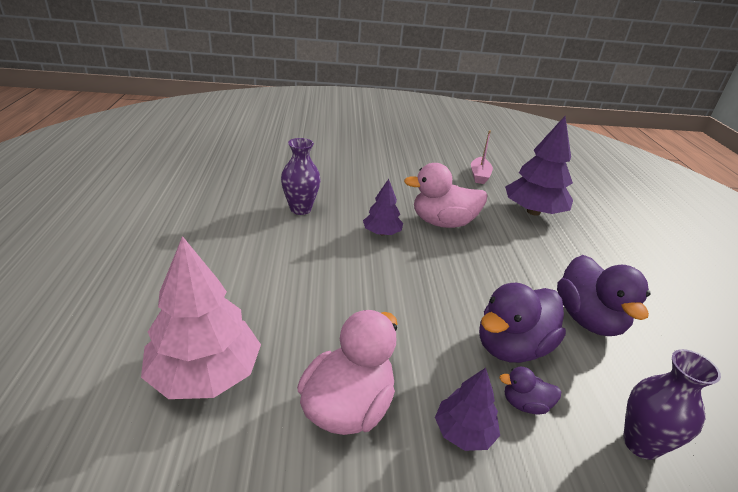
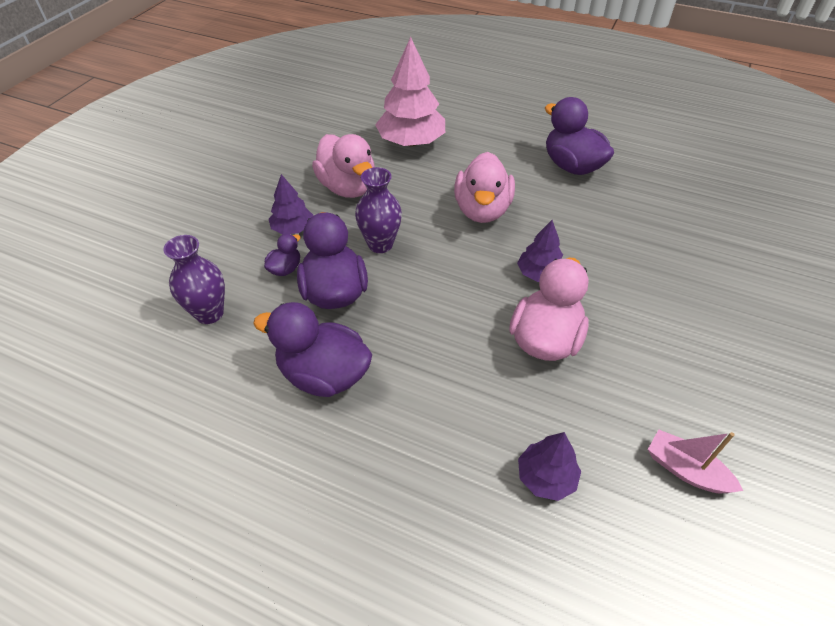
camera: 120 degrees right, 15 degrees up
(215, 233) = (572, 166): none -> purple duck
(300, 209) = (605, 226): purple vase -> purple vase (380, 244)
(321, 277) = (482, 210): none -> pink duck
(533, 212) = (546, 477): purple tree -> purple tree, size x0.54

